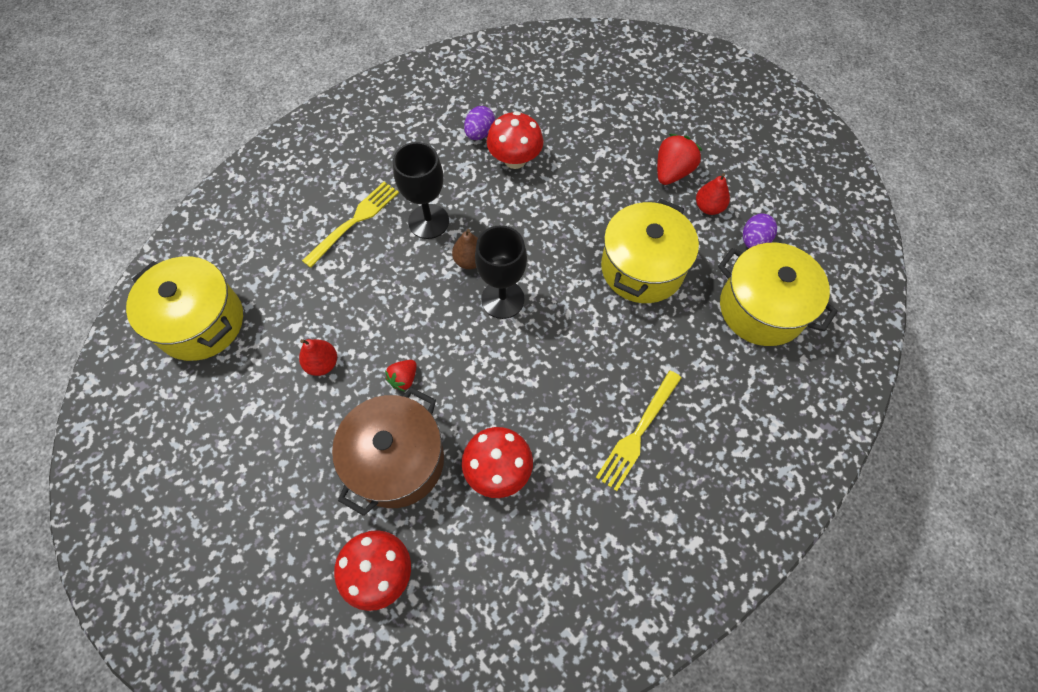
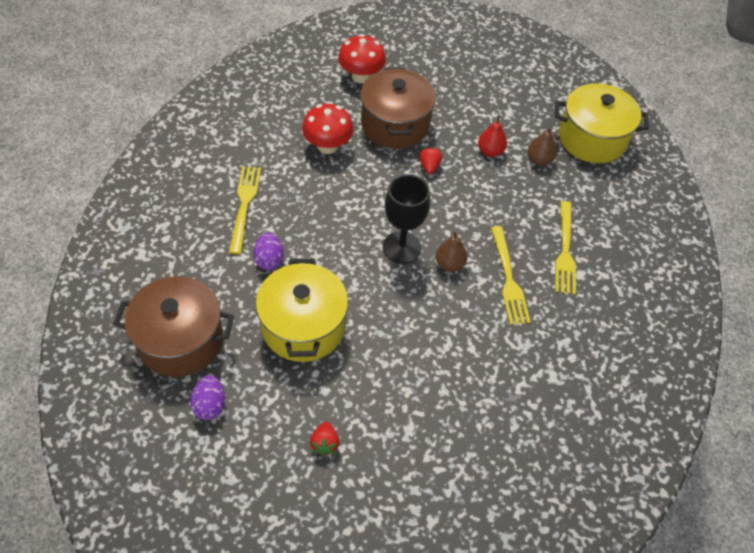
camera: 145 degrees right, 10 degrees down
(282, 326) = (539, 160): none -> brown pear
(428, 221) = (509, 279): black goblet -> yellow fork
(480, 133) = (538, 387): purple egg -> purple egg (269, 260)
(515, 159) = (484, 376): red mushroom -> none
(672, 172) = (325, 443): red strawberry -> red strawberry, size x0.59
(708, 207) = (269, 420): red pear -> none
(761, 308) = (181, 340): yellow pot -> brown pot

